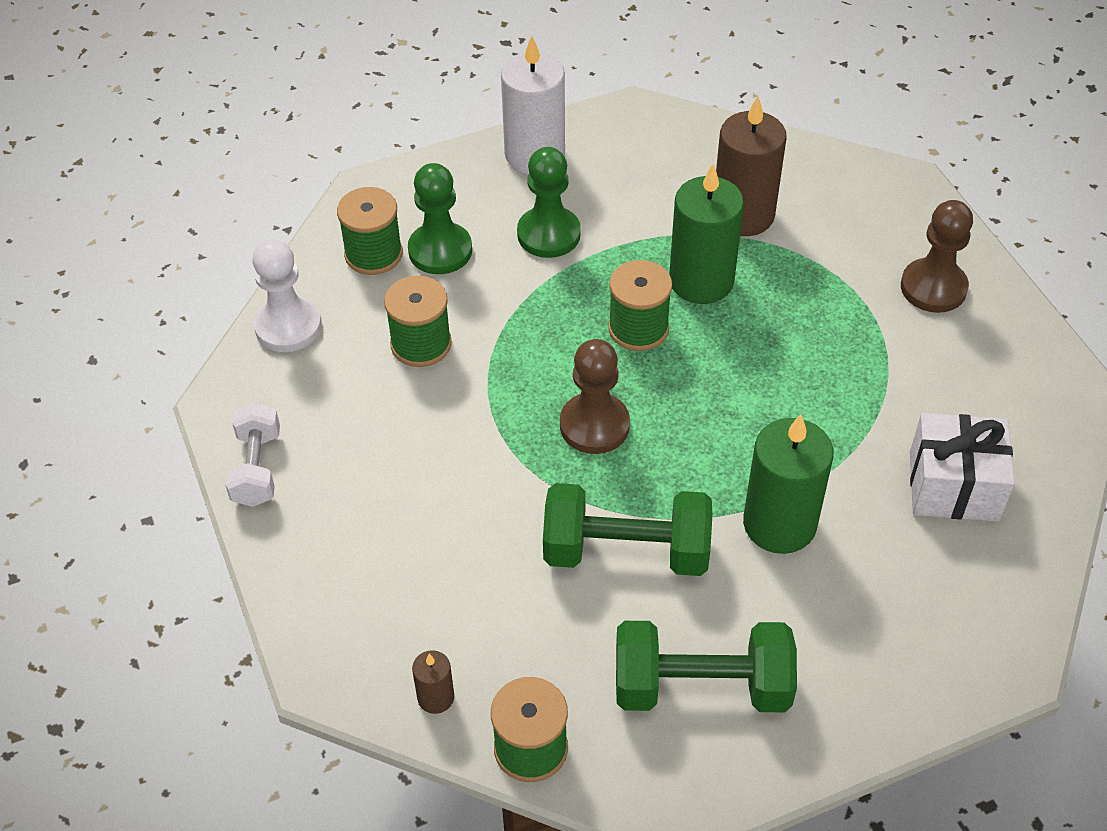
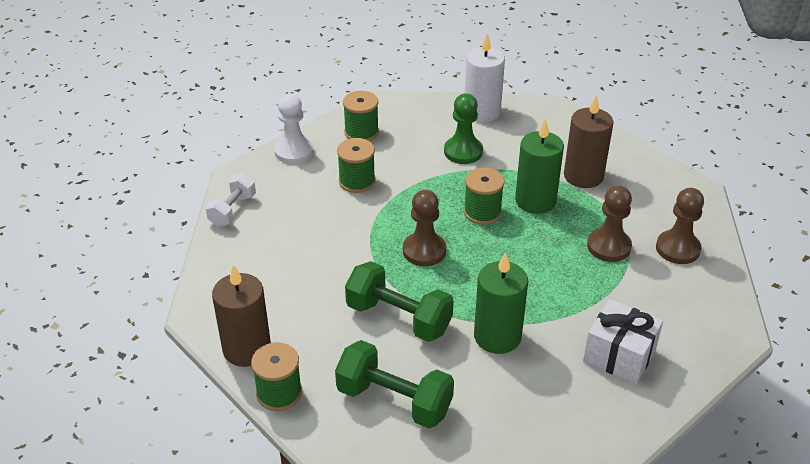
camera: 25 degrees right, 10 degrees down
(436, 697) = (247, 349): brown candle -> brown candle, size x2.15
(440, 251) = (398, 141): green pawn -> none
(843, 319) = (609, 246): none -> brown pawn

